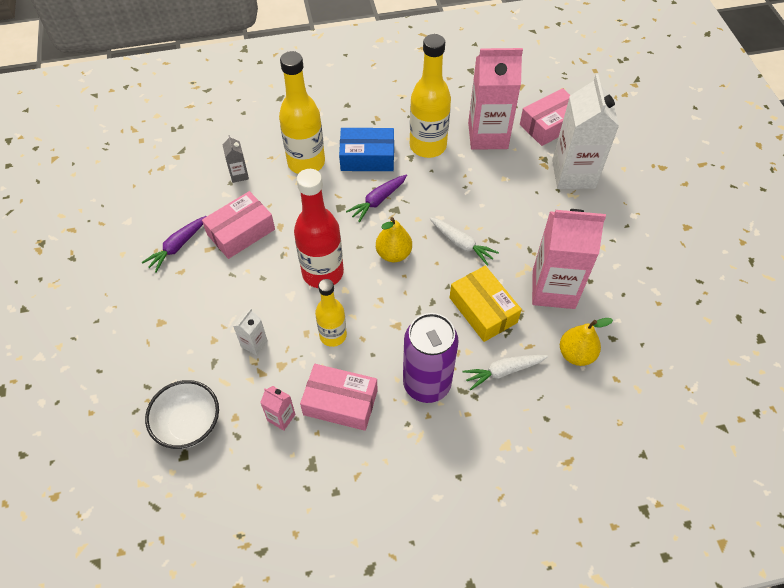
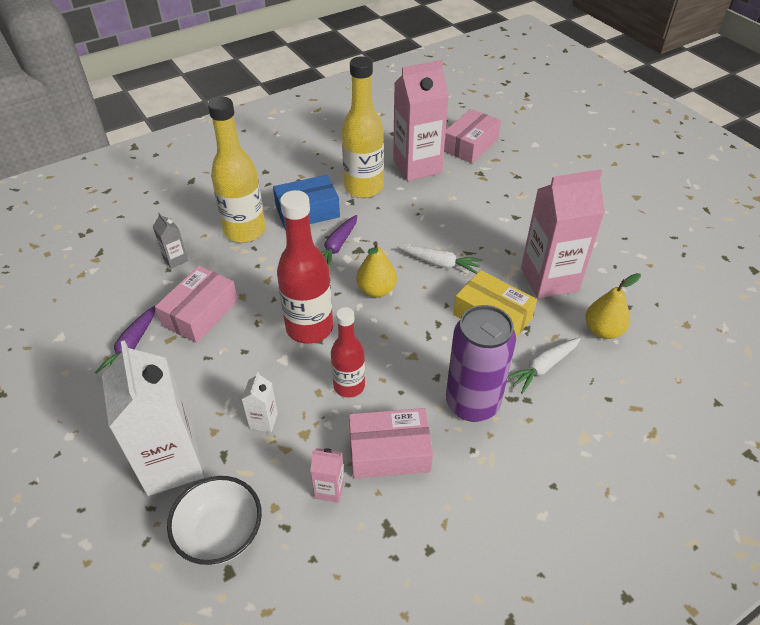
camera: 20 degrees left, 10 degrees down
(333, 335) = (349, 386): yellow bottle -> red bottle
(573, 174) = (513, 179): white carton -> white carton (171, 463)

